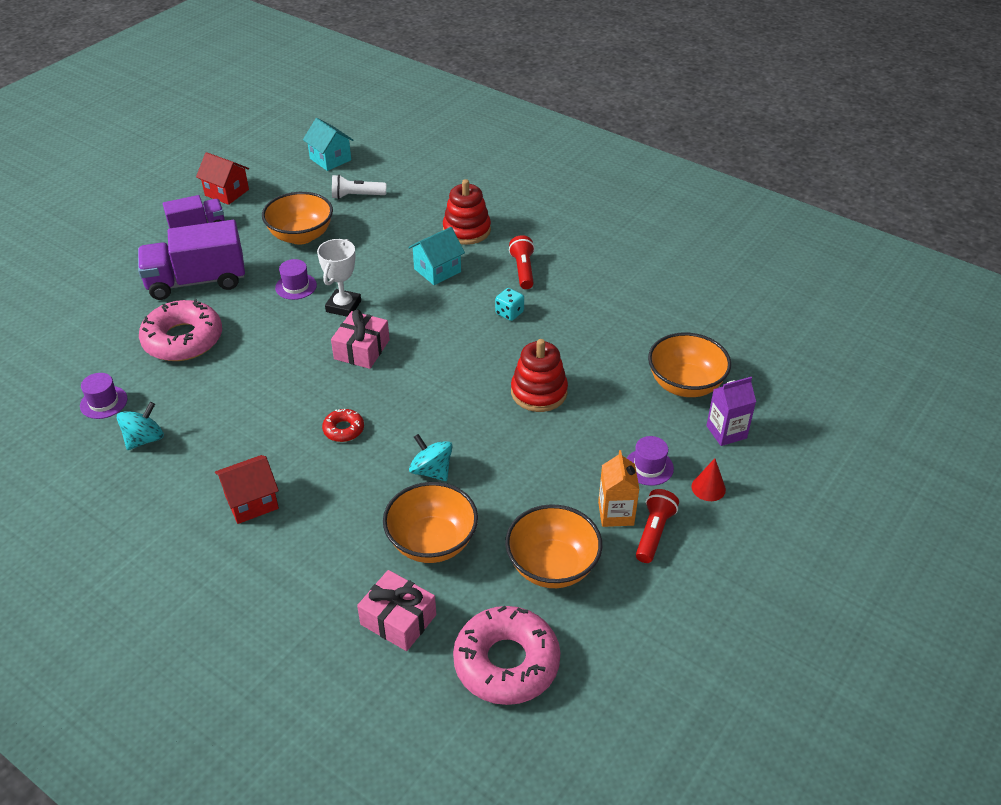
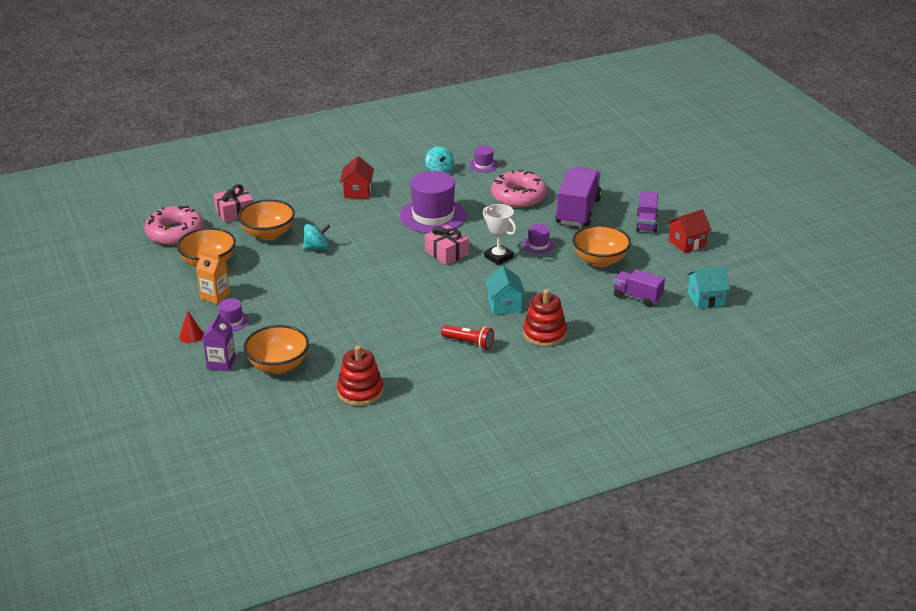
camera: 120 degrees right, 10 degrees down
(278, 396) = (433, 216): none -> purple hat
(343, 429) = (381, 229): red donut -> none
(356, 196) = (637, 297): white flashlight -> purple truck
(509, 313) = (426, 320): turquoise dice -> none
(539, 392) = (337, 304): red stacking toy -> red stacking toy (360, 392)
(654, 532) = (187, 303): red flashlight -> none

